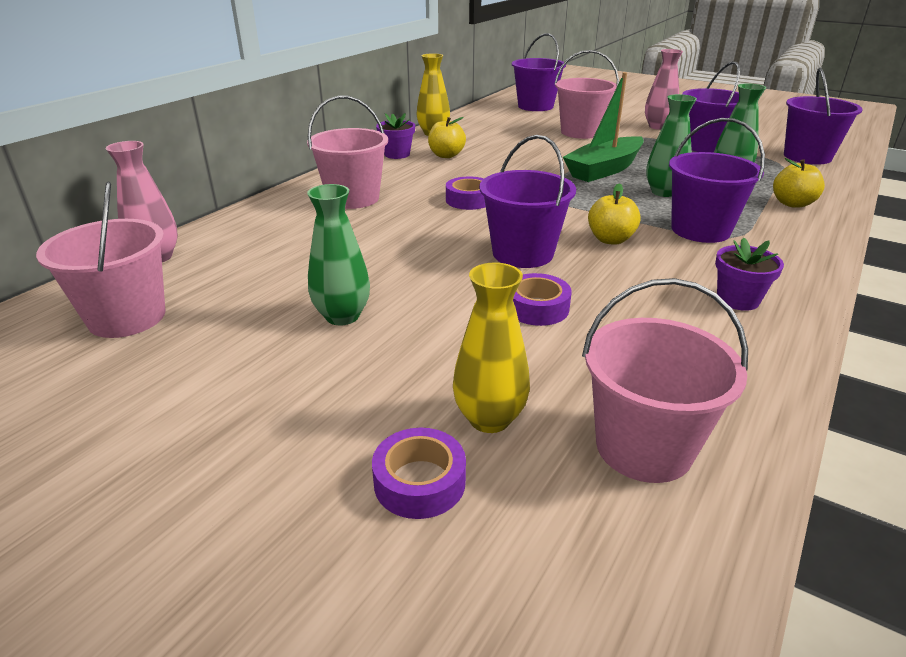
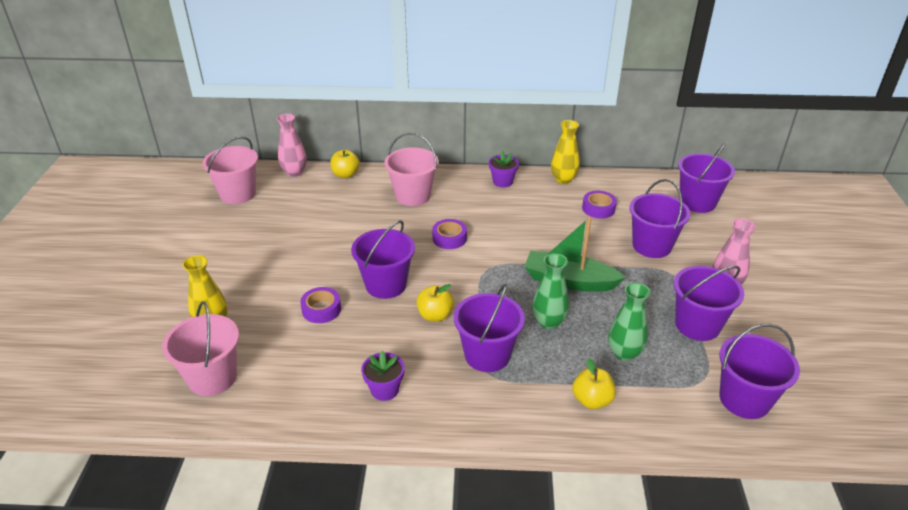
camera: 60 degrees right, 5 degrees up
(342, 316) = (273, 250): green vase -> none
(419, 482) = (163, 319): purple tape -> purple tape (598, 209)
(446, 155) = (522, 201): yellow apple -> yellow apple (345, 175)
(581, 132) = (651, 246): pink bucket -> purple bucket

